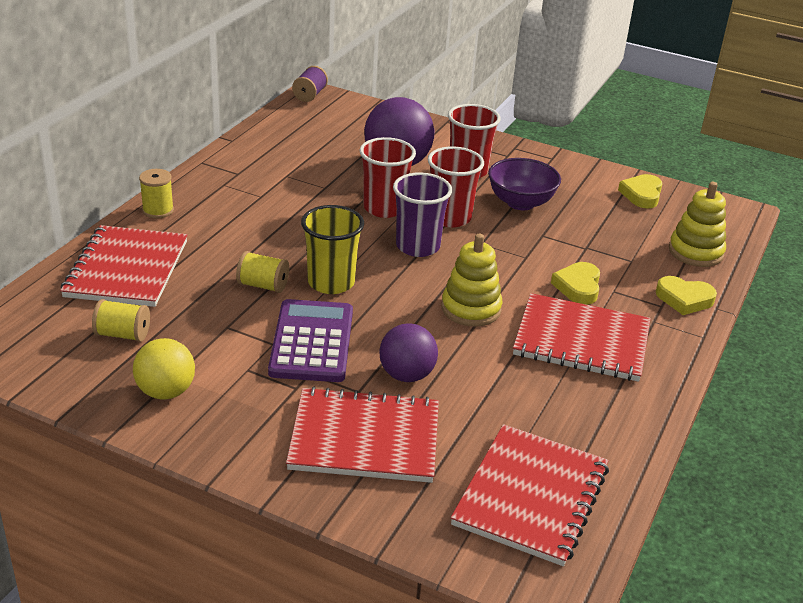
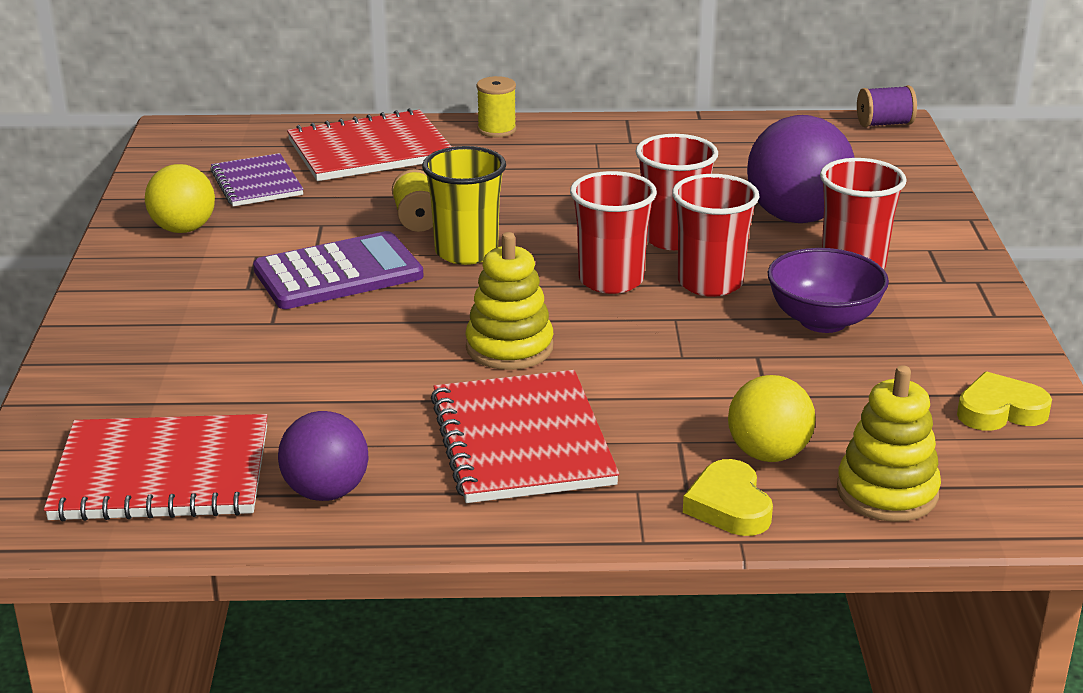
camera: 65 degrees right, 5 degrees down
(123, 334) = (257, 183): yellow spool -> purple notebook
(365, 438) = (190, 347): red notebook -> none
(406, 375) = (328, 342): purple ball -> purple ball (326, 492)
(418, 246) = (611, 280): purple cup -> red cup
(578, 287) = (654, 411): yellow heart -> none
(642, 270) = (768, 454): none -> yellow ball

